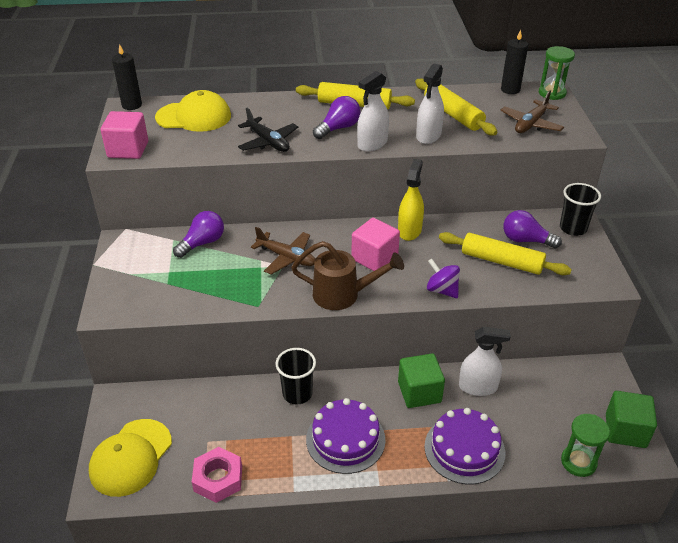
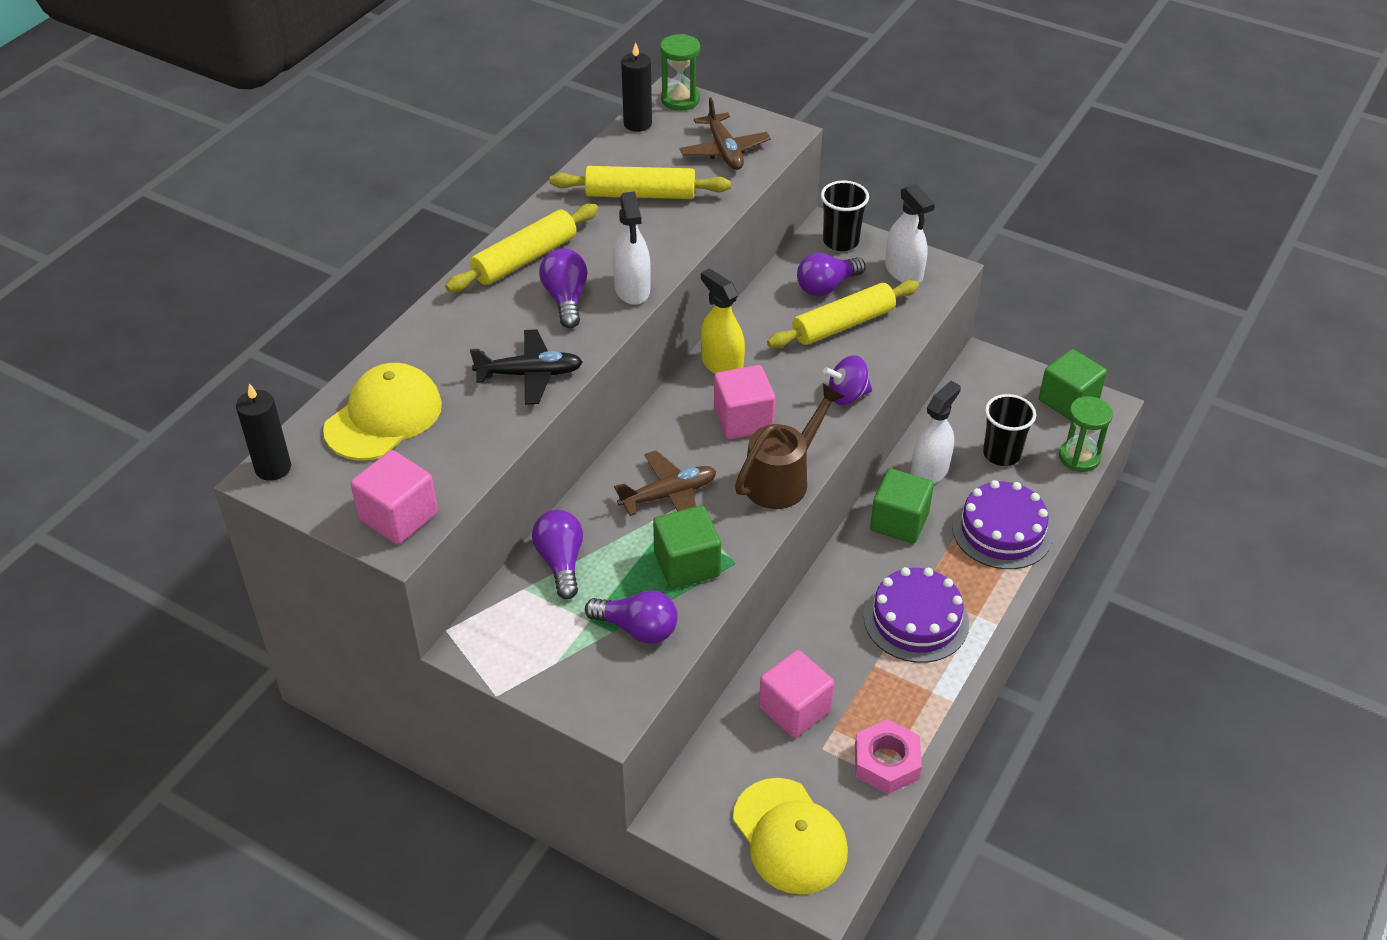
camera: 55 degrees left, 5 degrees up
(176, 291) = (637, 629): none -> purple light bulb
(227, 414) = (794, 709): none -> pink cube
(240, 288) = (687, 564): none -> green cube
(297, 394) = (815, 628): black cup -> black cup (1001, 454)
(428, 136) = (664, 237): white spray bottle -> white spray bottle (904, 272)

